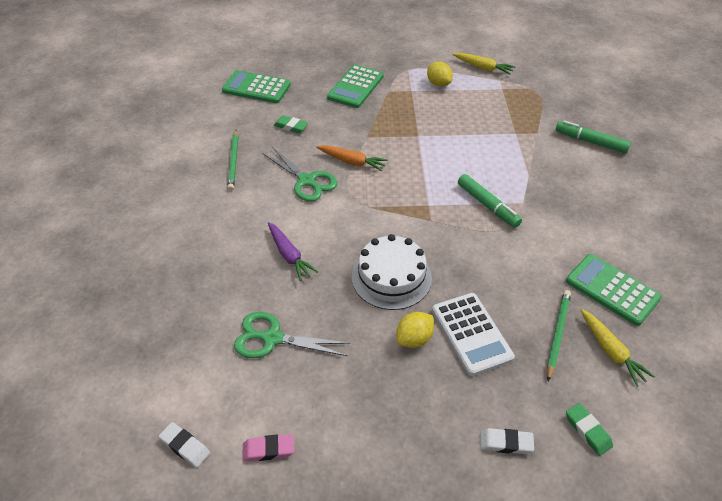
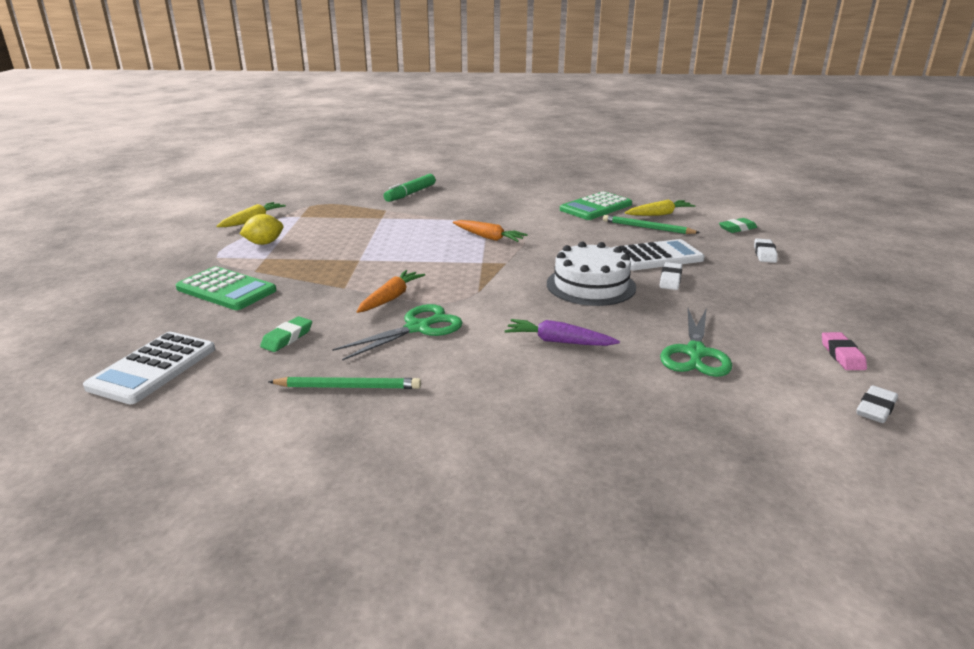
camera: 85 degrees left, 20 degrees down
(256, 88) = (153, 368): green calculator -> white calculator
(289, 255) = (559, 341): purple carrot -> purple carrot turned 135 degrees counterclockwise
(414, 339) = (670, 279): yellow lemon -> white eraser
(488, 205) = (488, 237): green marker -> orange carrot

